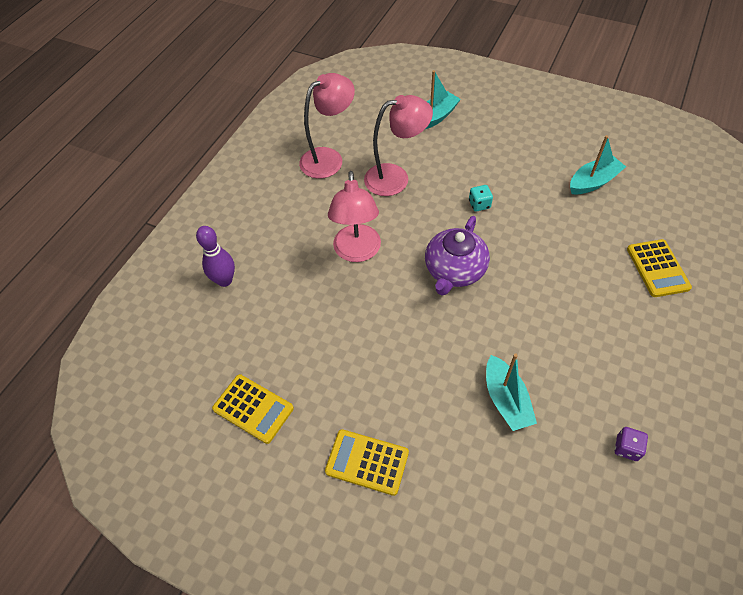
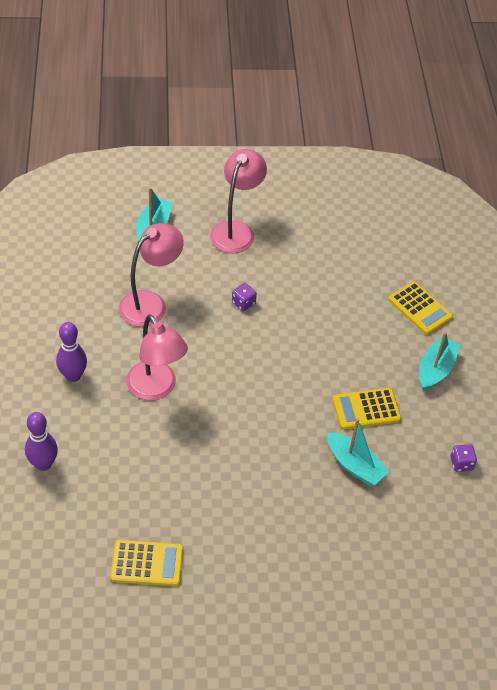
camera: 35 degrees left, 5 degrees down
(295, 215) = (73, 376): none -> purple bowling pin
(329, 158) = (71, 306): pink lamp -> pink lamp (236, 230)
(367, 462) = (271, 562): yellow calculator -> yellow calculator (366, 409)
(454, 270) = (254, 373): purple teapot -> none
(479, 204) = (243, 303): turquoise dice -> purple dice
(593, 182) = (332, 247): turquoise boat -> turquoise boat (435, 369)

